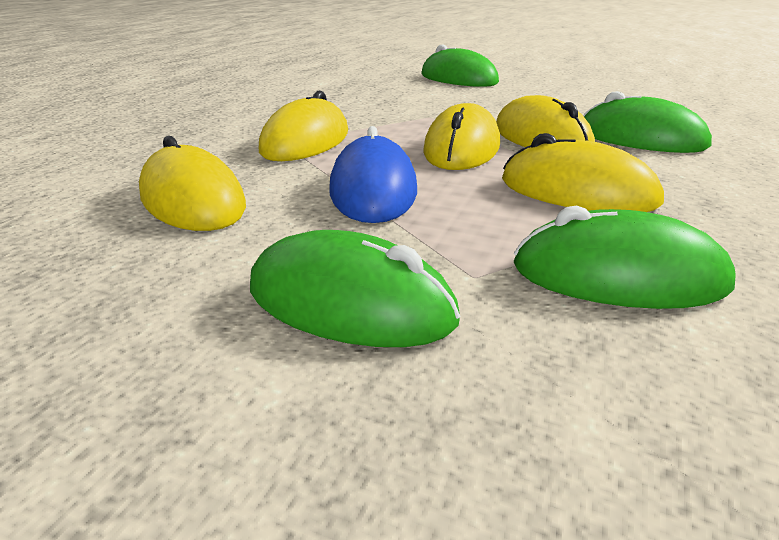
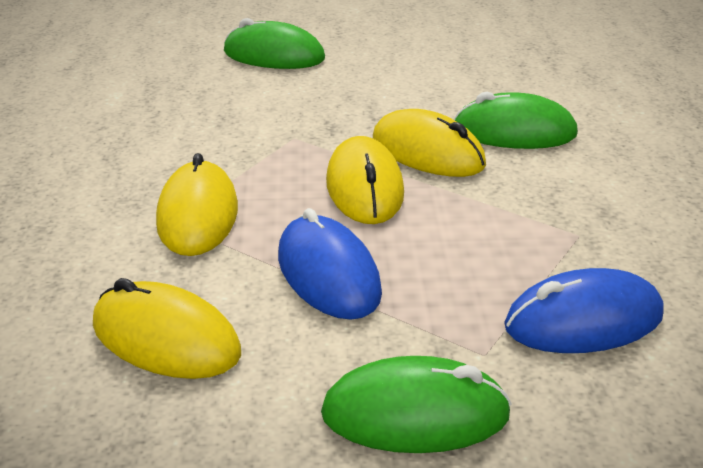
camera: 25 degrees left, 5 degrees up
(577, 192) = (502, 227): yellow mouse -> none
(618, 276) = (583, 321): green mouse -> blue mouse

